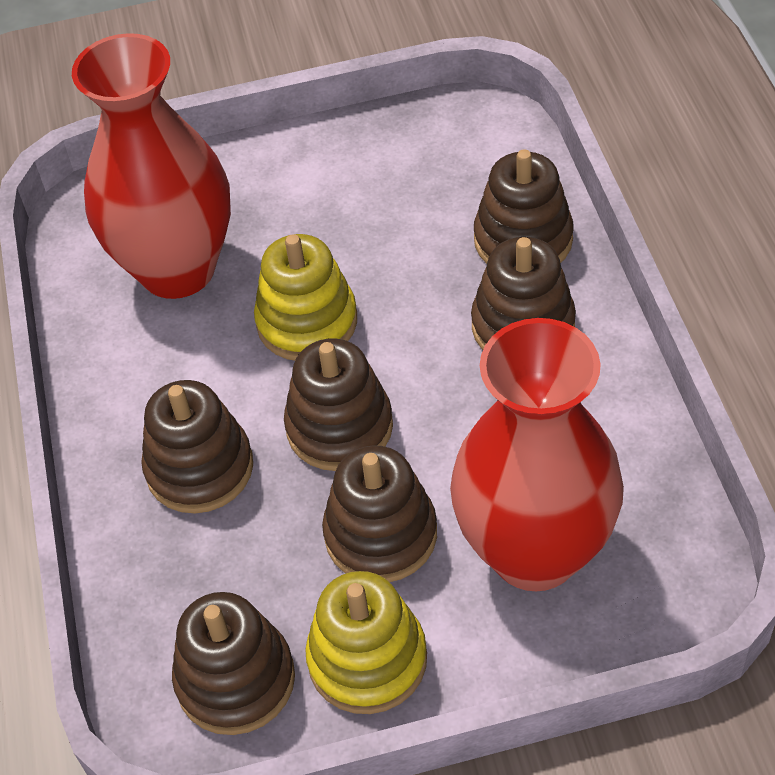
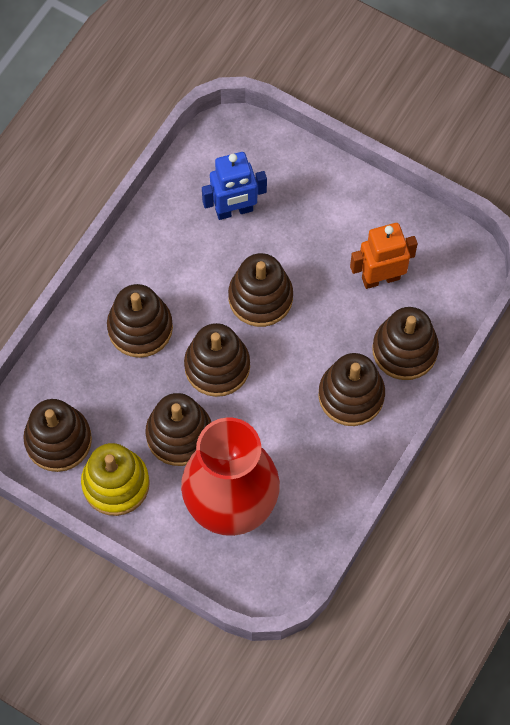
camera: 40 degrees right, 15 degrees up
(177, 269) = (234, 210): red vase -> blue robot
(307, 322) = (260, 297): yellow stacking toy -> brown stacking toy
(414, 201) = (380, 278): none -> orange robot

